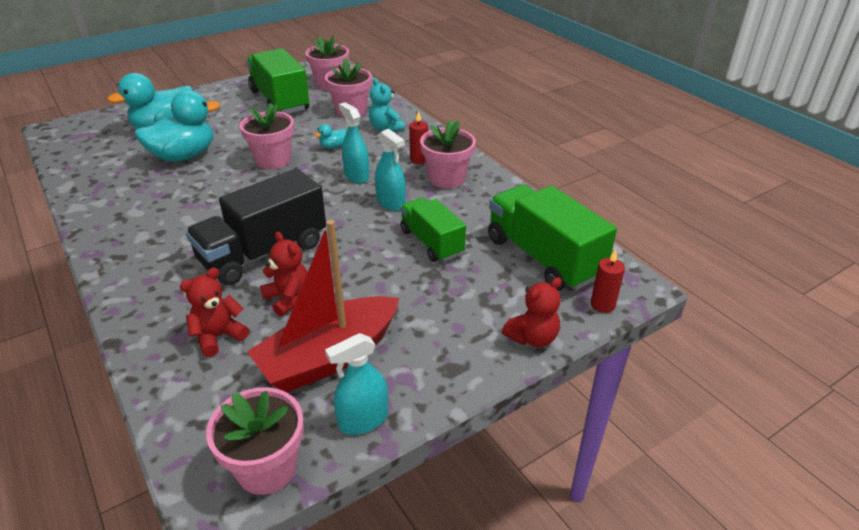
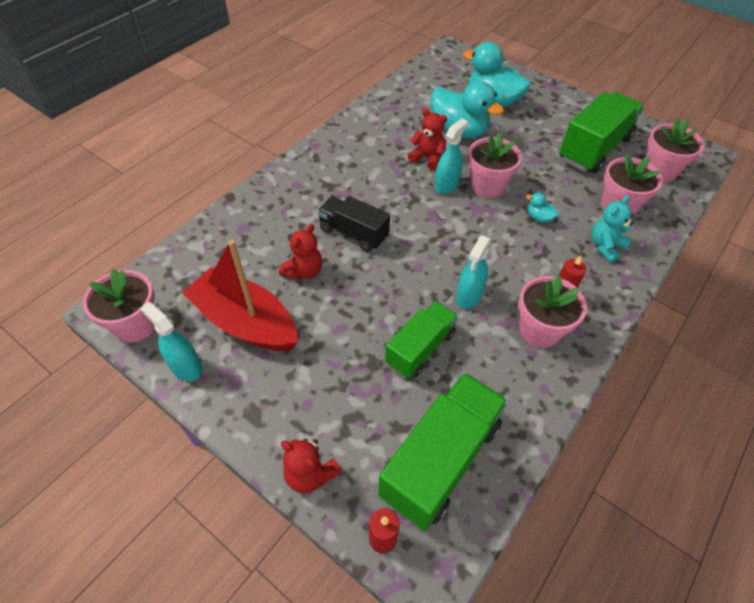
camera: 70 degrees right, 15 degrees up
(218, 336) = (250, 248): red teddy bear -> red teddy bear (427, 158)
(263, 252) = (353, 233): black truck -> black truck, size x0.63
(356, 176) = (499, 254): turquoise spray bottle -> turquoise spray bottle (446, 185)

